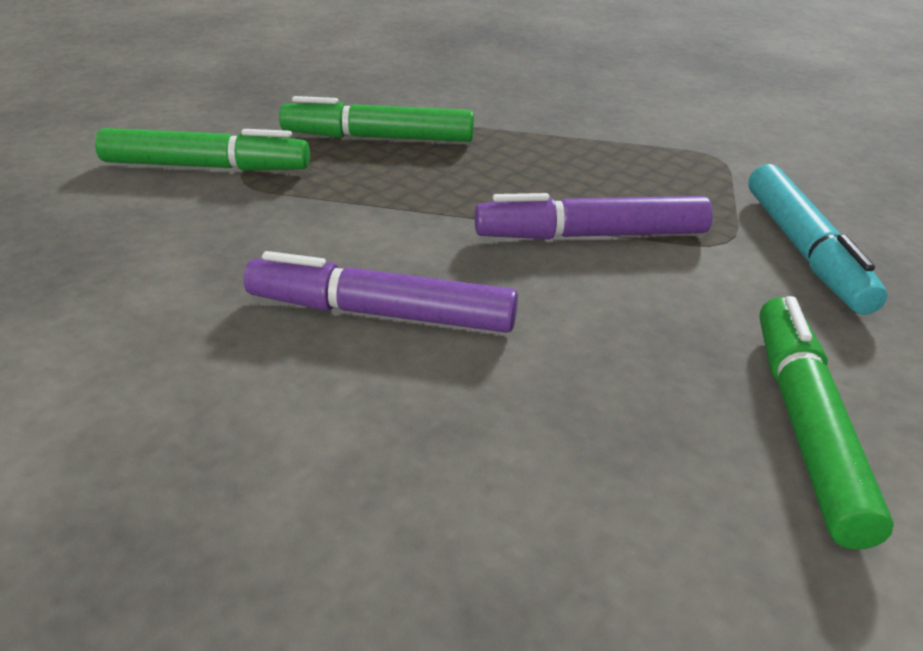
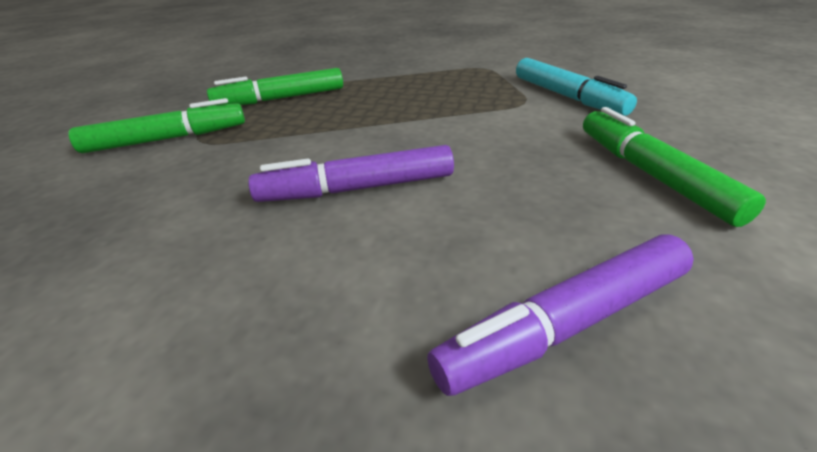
camera: 20 degrees left, 0 degrees up
(591, 235) = (451, 116): purple marker -> purple marker (566, 324)

